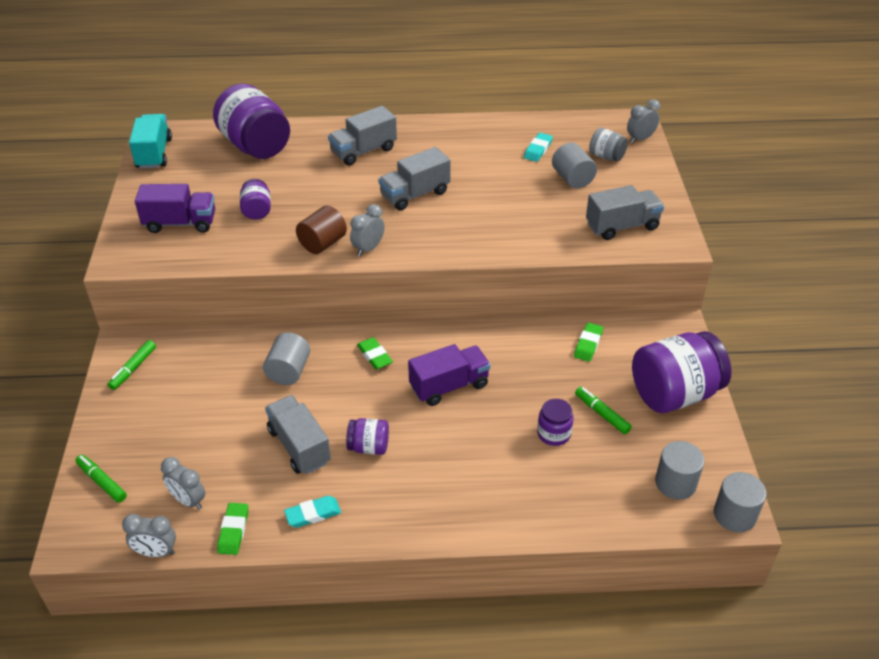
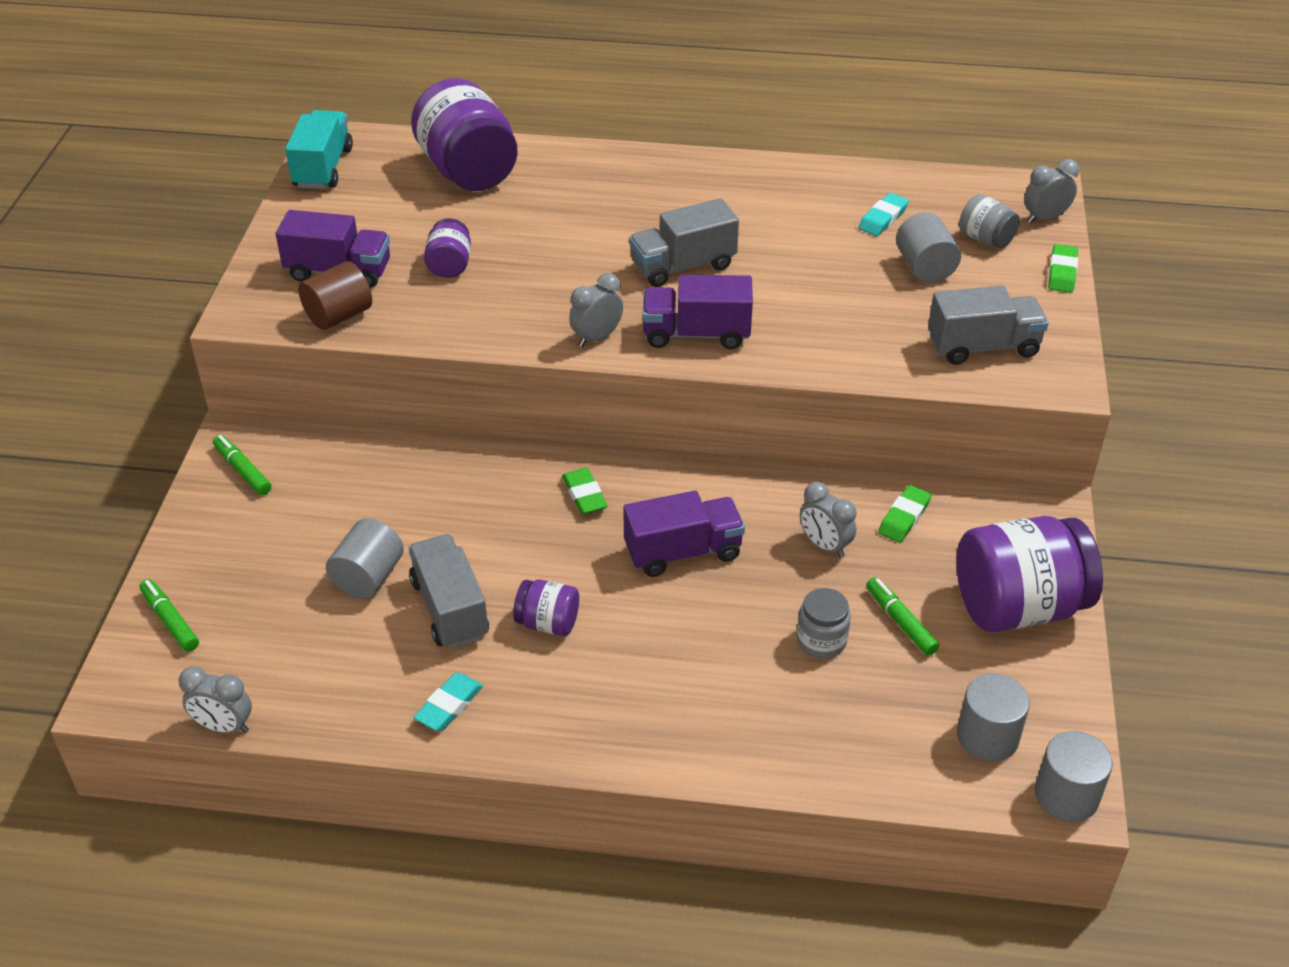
camera: 10 degrees right, 0 degrees up
(133, 368) = (243, 470): green marker -> green marker turned 105 degrees clockwise
(188, 500) = (281, 662): grey clock -> grey clock (825, 545)
(233, 531) = (334, 713): green eraser -> green eraser (1062, 272)
(288, 371) = (457, 501): grey cylinder -> grey cylinder (368, 577)
(313, 514) = (449, 705): turquoise eraser -> turquoise eraser turned 45 degrees counterclockwise
(322, 243) = (533, 322): brown cylinder -> brown cylinder (339, 315)
(363, 151) = (622, 194): grey truck -> none
(434, 239) = (696, 334): none -> purple truck
(553, 434) = (821, 641): purple jar -> grey jar

